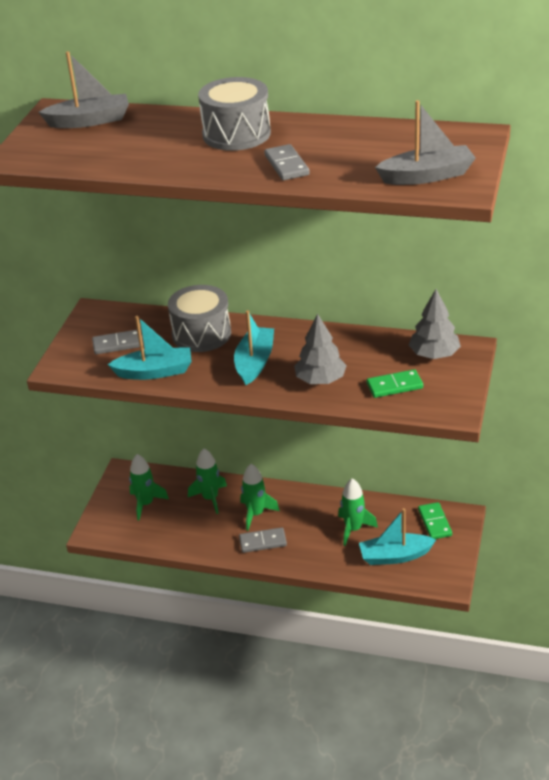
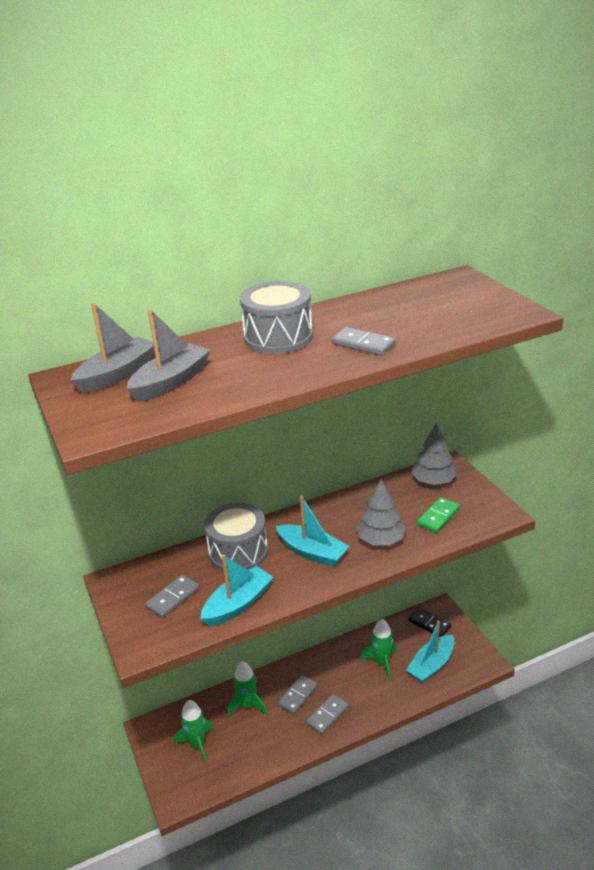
camera: 40 degrees left, 5 degrees down
(255, 362) = (312, 552): turquoise boat -> turquoise boat turned 150 degrees clockwise
(256, 514) = (298, 696): green rocket -> grey domino
(427, 176) = (481, 313): grey boat -> grey boat (171, 382)
(435, 522) = (429, 624): green domino -> black domino

